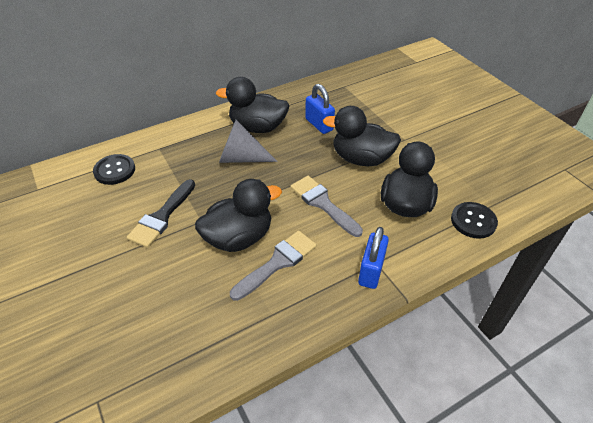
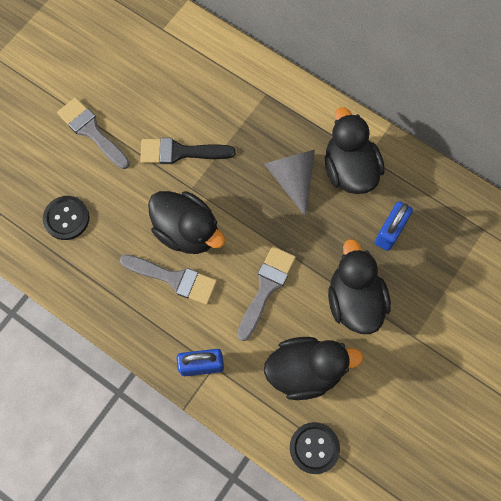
camera: 65 degrees right, 25 degrees up
(81, 276) = (91, 131): none -> grey brush
(114, 170) = (216, 75): black button -> black button (66, 218)

